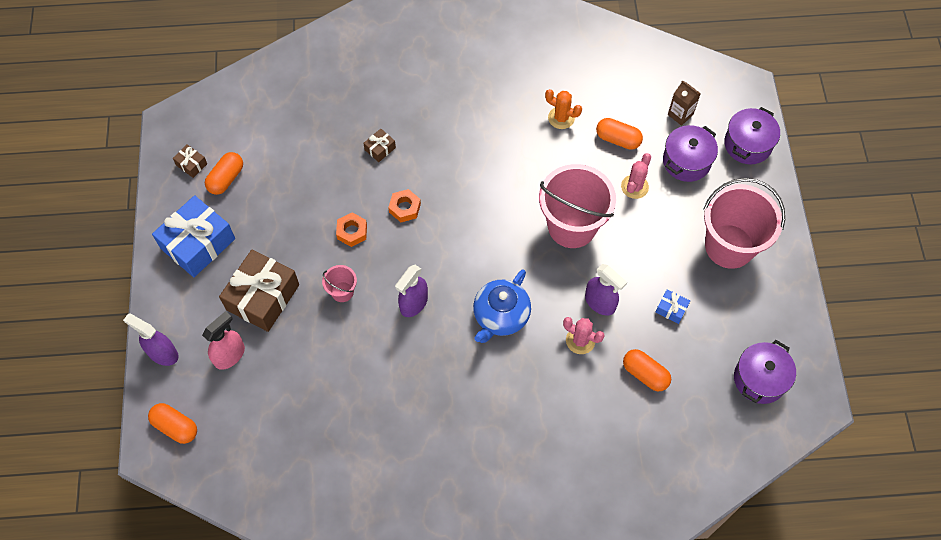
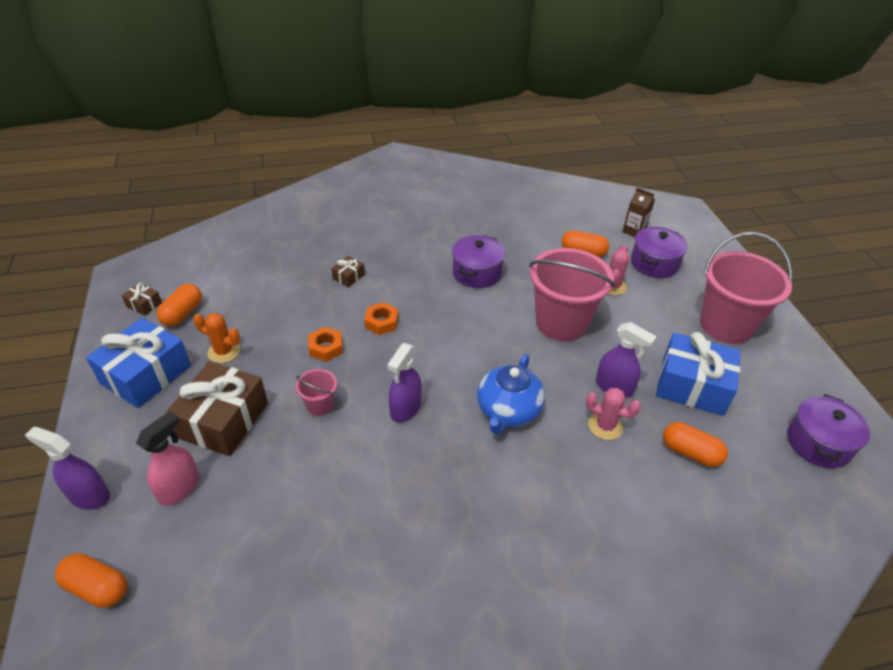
camera: 10 degrees left, 20 degrees down
(561, 118) = (524, 241): orange cactus -> orange cactus (223, 352)
(671, 309) = (692, 386): blue gift -> blue gift, size x2.29
(747, 144) = (705, 247): purple pot -> purple pot (477, 273)

